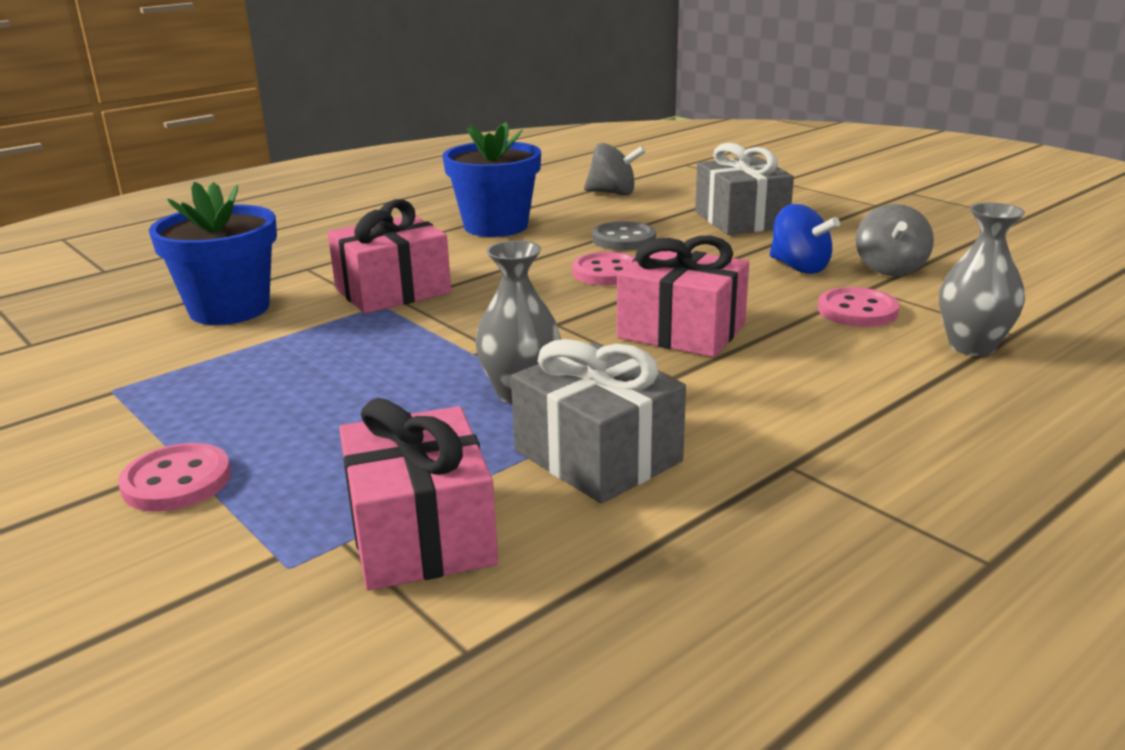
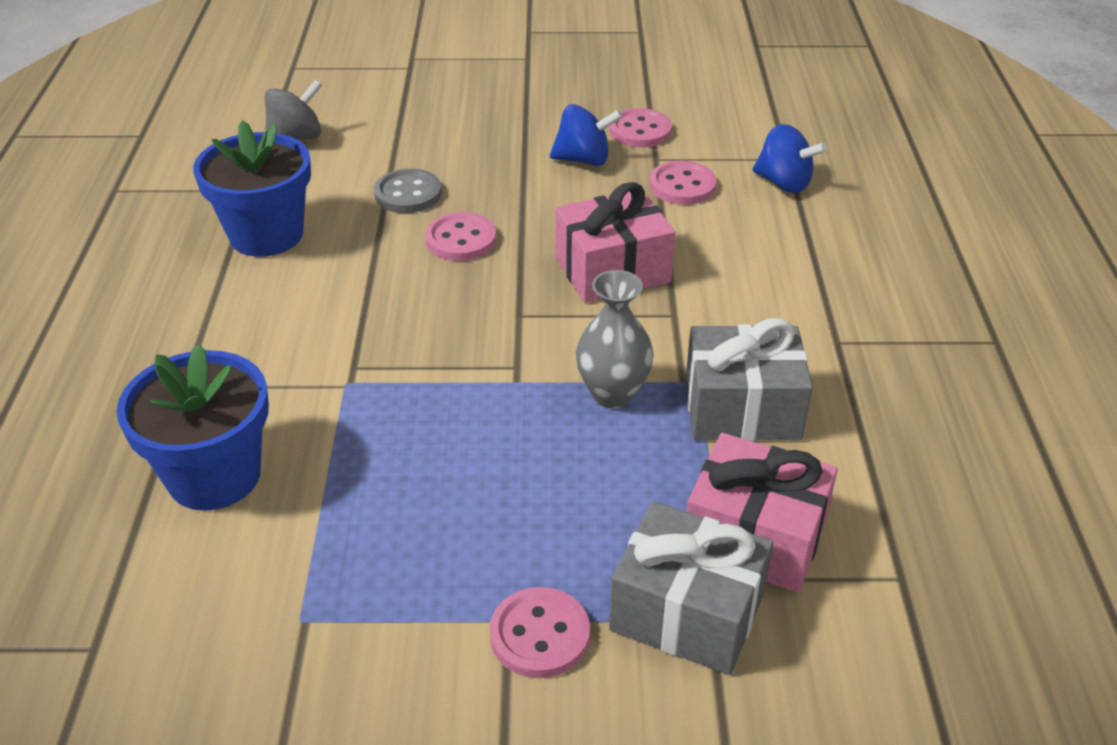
camera: 50 degrees left, 15 degrees up
(393, 291) = (326, 362): pink gift -> none
(741, 220) = (459, 124): grey gift -> grey gift (687, 612)
(890, 269) = (640, 131): grey spinning top -> pink button
(972, 346) = (784, 183): grey vase -> blue spinning top

